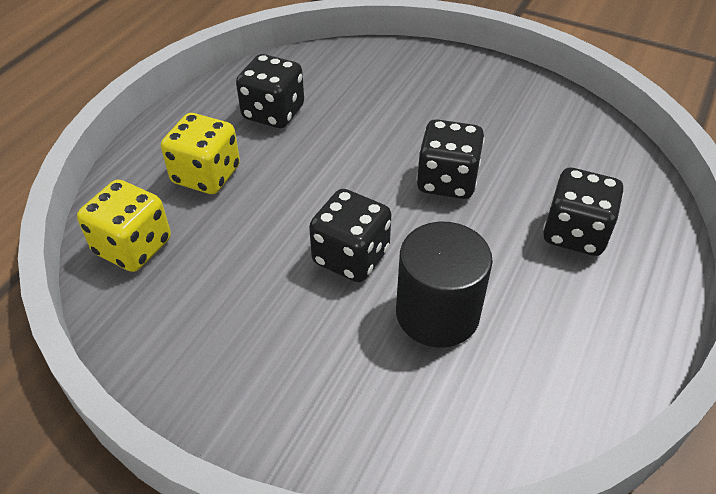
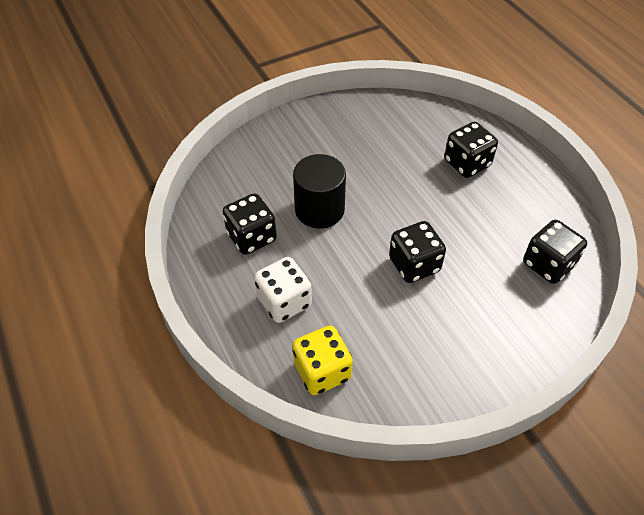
camera: 55 degrees left, 5 degrees up
(206, 175) = (284, 302): yellow dice -> white dice
(437, 313) = (481, 250): black cylinder -> black cylinder (319, 210)
(447, 181) = (388, 190): black dice -> black dice (548, 264)

